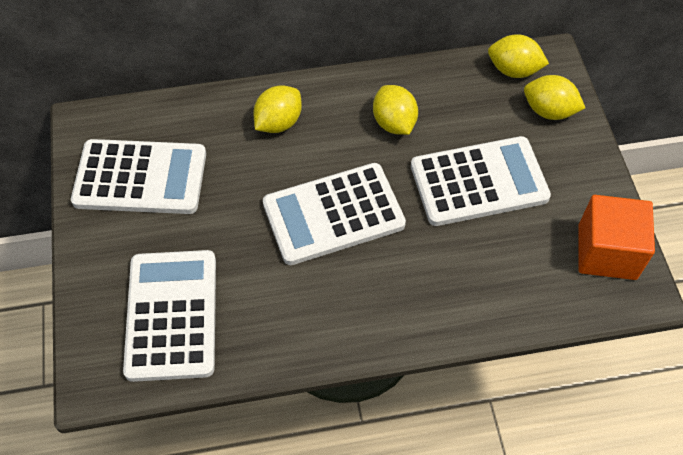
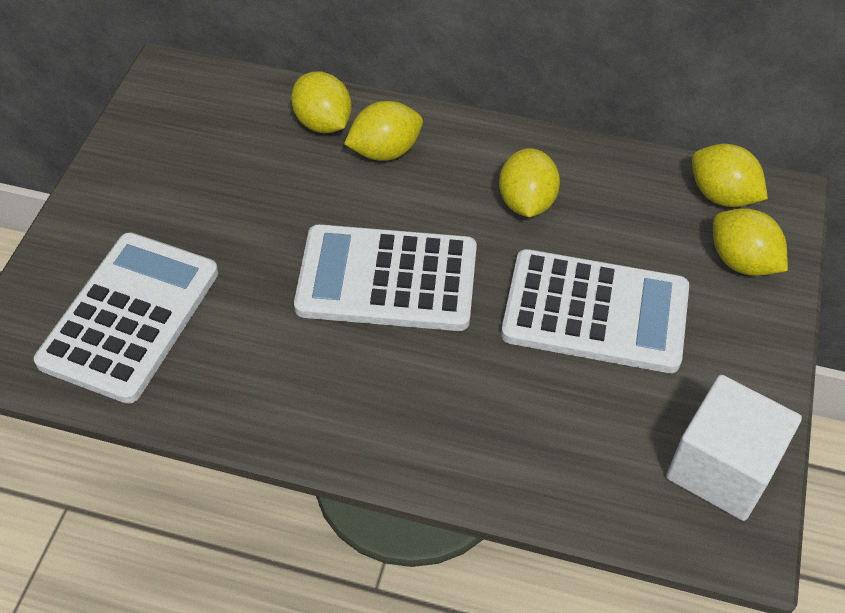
camera: 25 degrees right, 5 degrees down
(140, 177) = (191, 153): white calculator -> none
(223, 118) = (323, 123): none -> yellow lemon
(607, 252) = (722, 468): orange cube -> white cube

